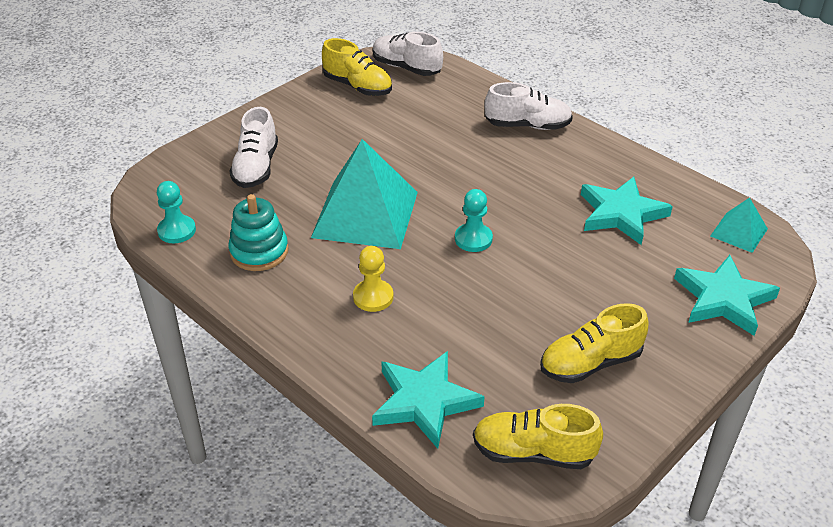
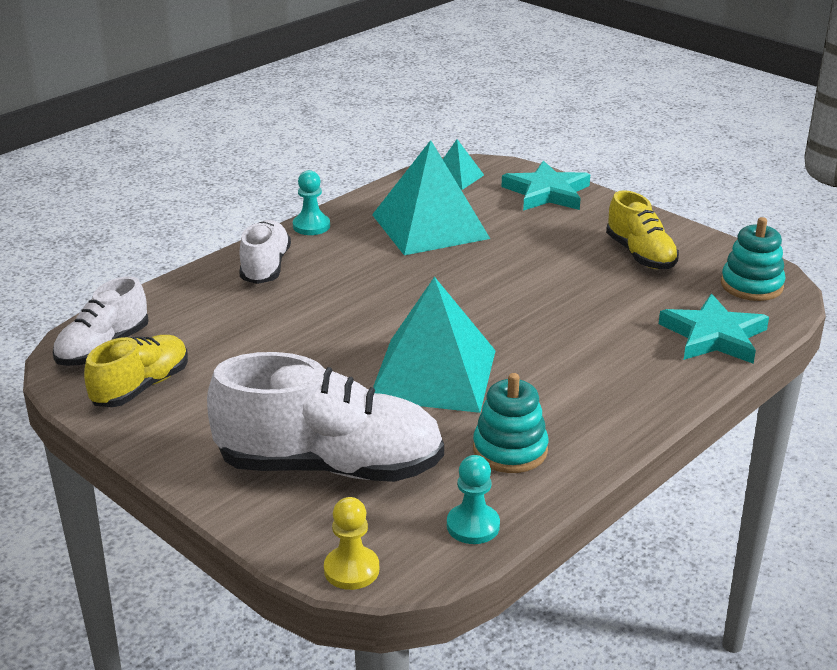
camera: 90 degrees left, 10 degrees down
(256, 167) = (330, 466): white shoe -> white shoe, size x1.74
(373, 297) = (577, 366): yellow pawn -> yellow pawn (351, 570)
(473, 239) = (475, 306): turquoise pawn -> turquoise pawn (311, 226)
(533, 453) = (751, 285): yellow shoe -> turquoise stacking toy
(621, 214) = (430, 226): turquoise star -> turquoise pyramid

